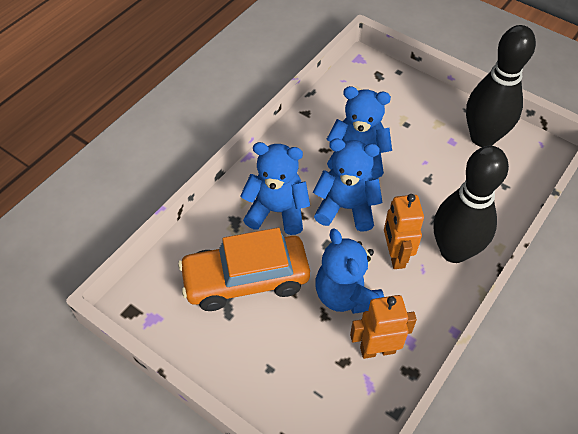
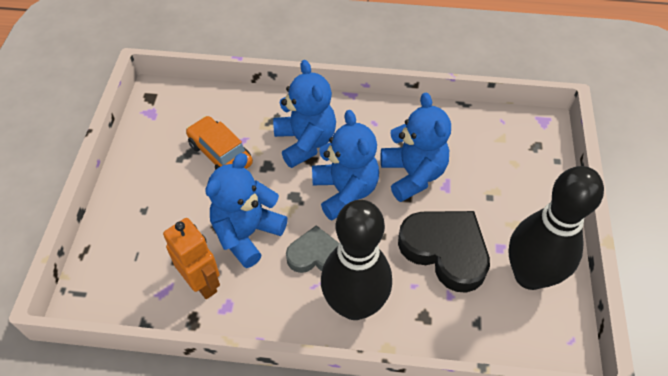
camera: 60 degrees right, 0 degrees up
(246, 280) = (220, 154): orange car -> orange car, size x0.63
(395, 255) = (315, 255): orange robot -> grey heart
(437, 173) = (445, 251): none -> black heart

